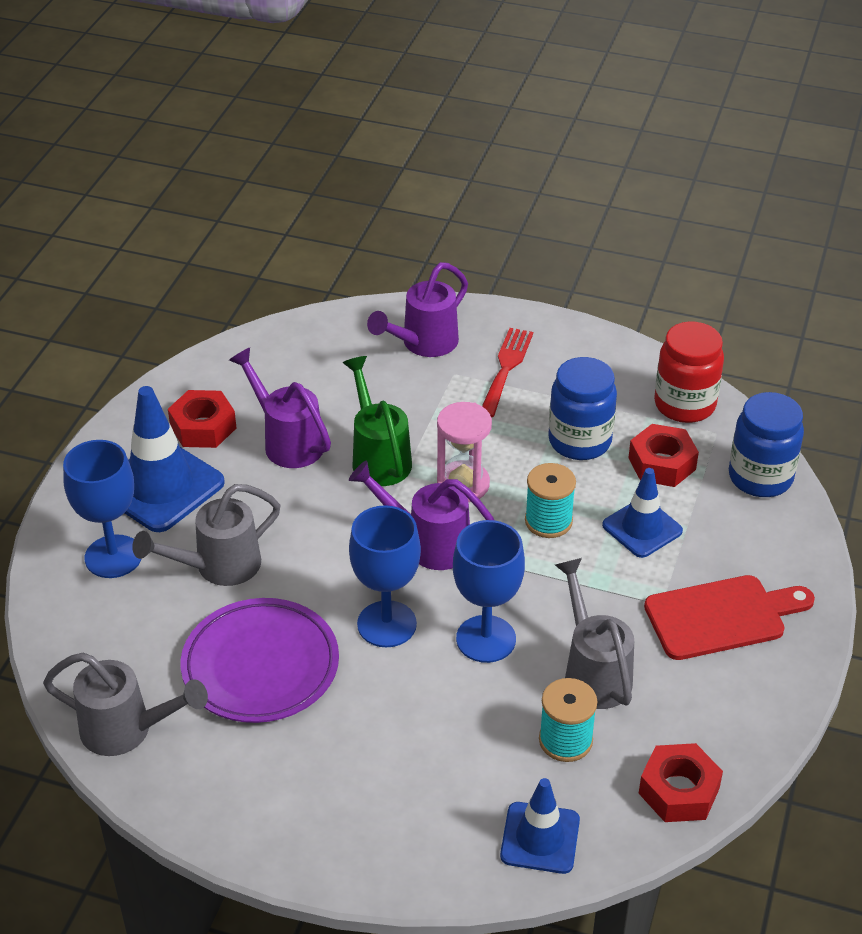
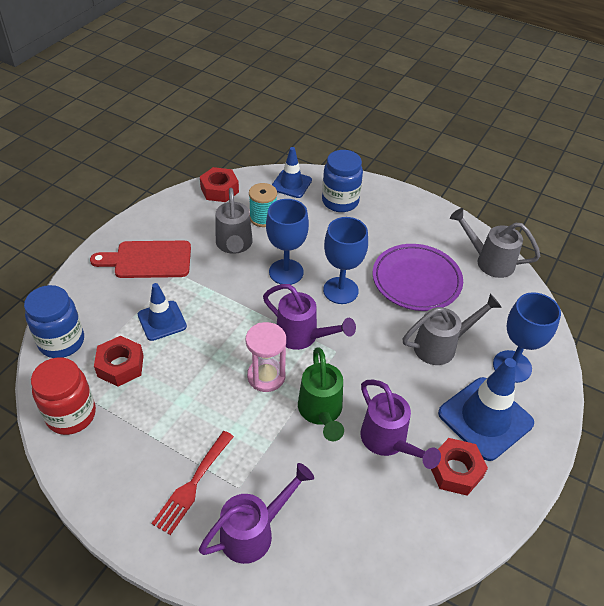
camera: 170 degrees left, 5 degrees up
(548, 521) = (219, 337): turquoise spool -> none
(579, 441) = (168, 397): blue jar -> blue jar (340, 201)

